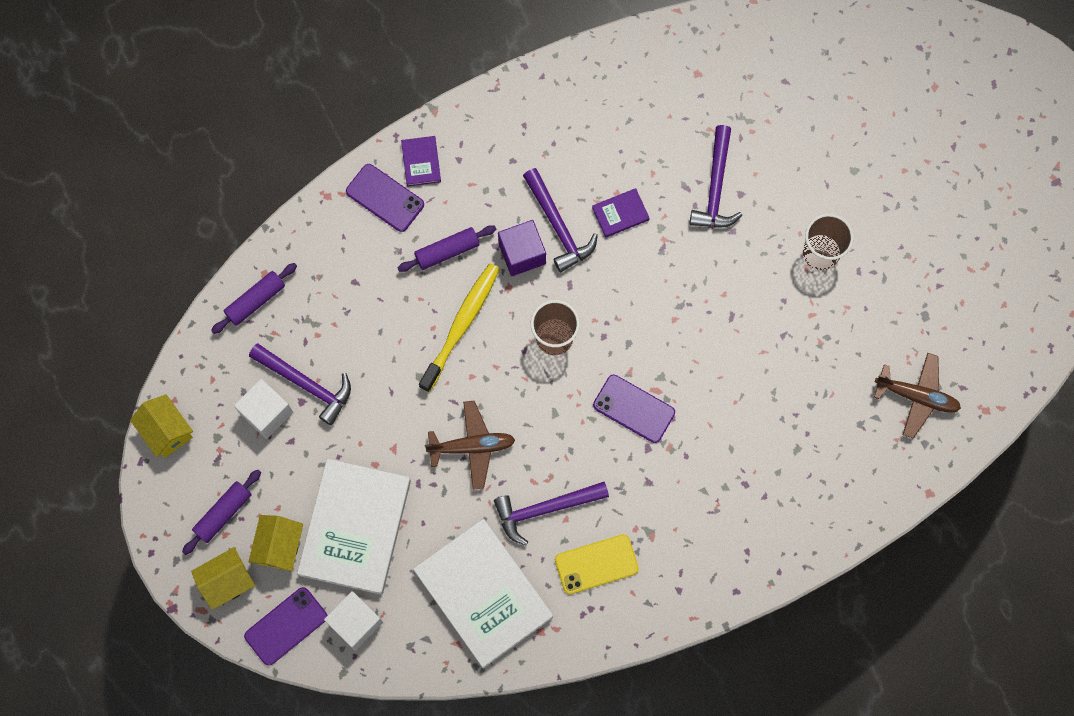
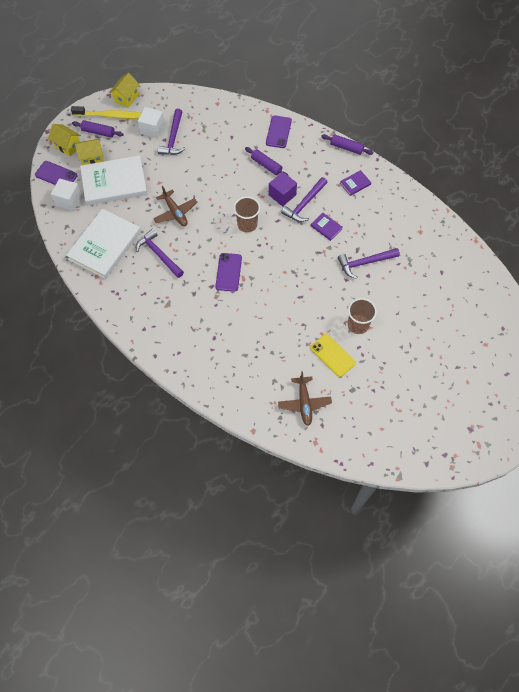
camera: 65 degrees right, 10 degrees down
(255, 301) = (203, 105): purple rolling pin -> purple rolling pin (346, 148)
(421, 162) = (304, 138): purple book -> purple book (355, 184)
(461, 325) = (233, 185): yellow toothbrush -> yellow toothbrush (110, 116)
(596, 564) = (141, 287): yellow phone -> yellow phone (332, 355)

